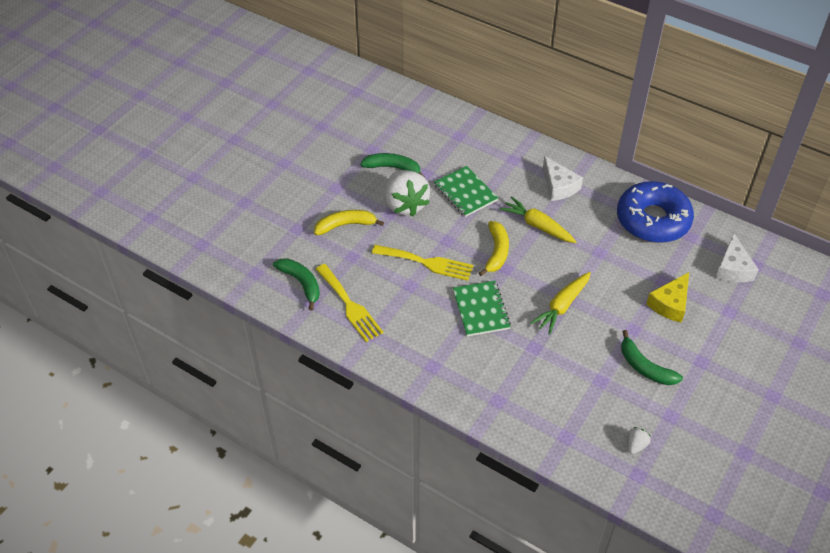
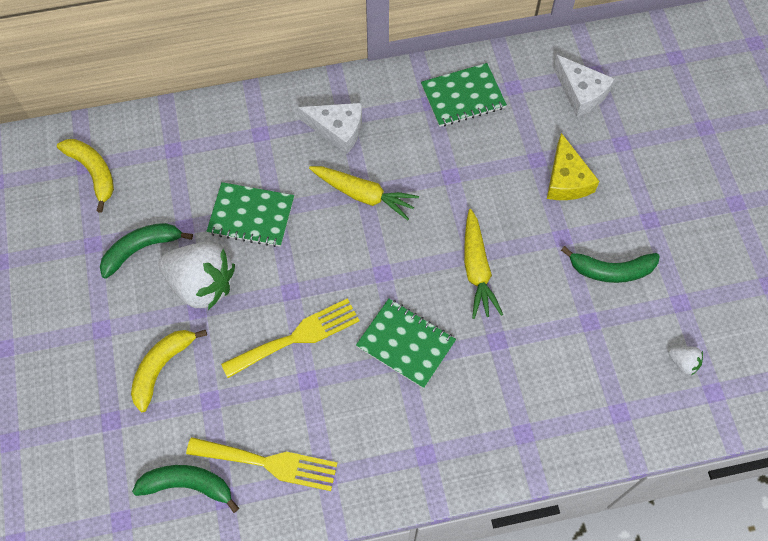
camera: 45 degrees left, 15 degrees up
(496, 252) = (354, 261): yellow banana -> yellow banana (93, 172)
(538, 226) = (363, 195): yellow carrot -> yellow carrot turned 150 degrees counterclockwise
(636, 445) = (683, 363): white strawberry -> white strawberry turned 135 degrees clockwise
(653, 220) = (463, 96): blue donut -> green notebook

